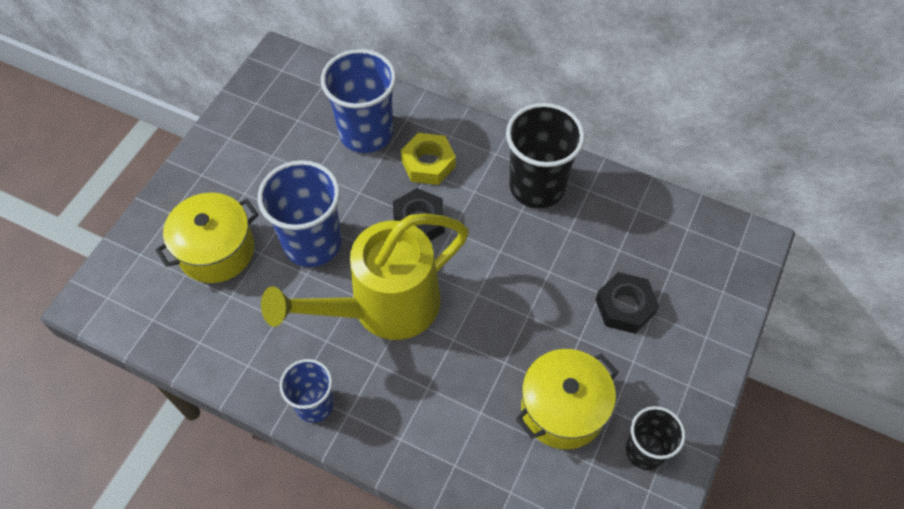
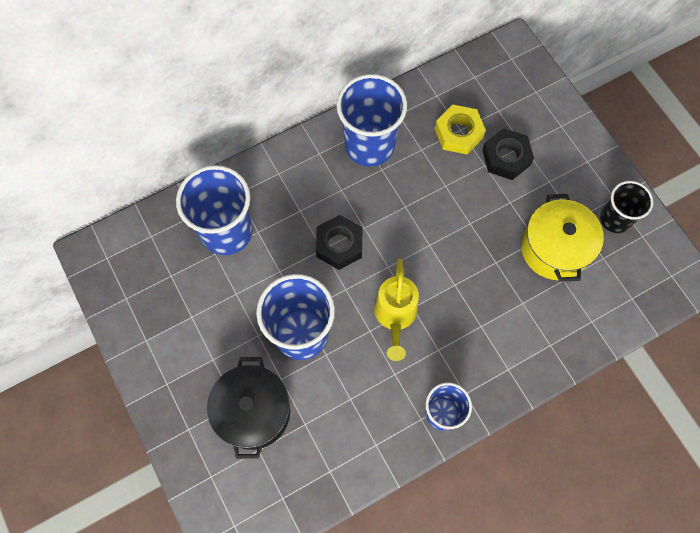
camera: 55 degrees left, 10 degrees up
(216, 250) = (253, 412): yellow pot -> black pot
(383, 307) = (395, 316): yellow watering can -> yellow watering can, size x0.56
(428, 163) = (291, 205): yellow nut -> yellow nut (458, 133)
(537, 186) = (369, 145): black cup -> blue cup

